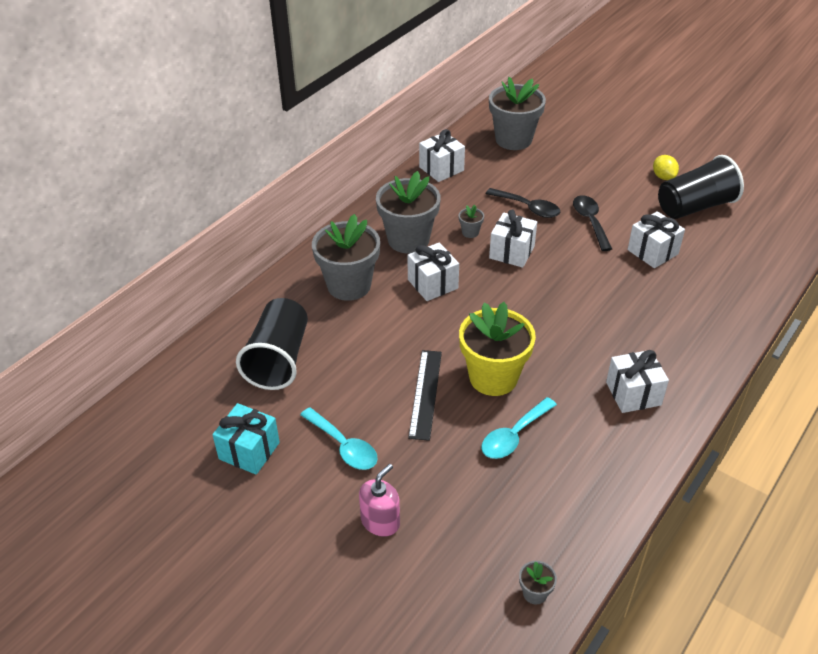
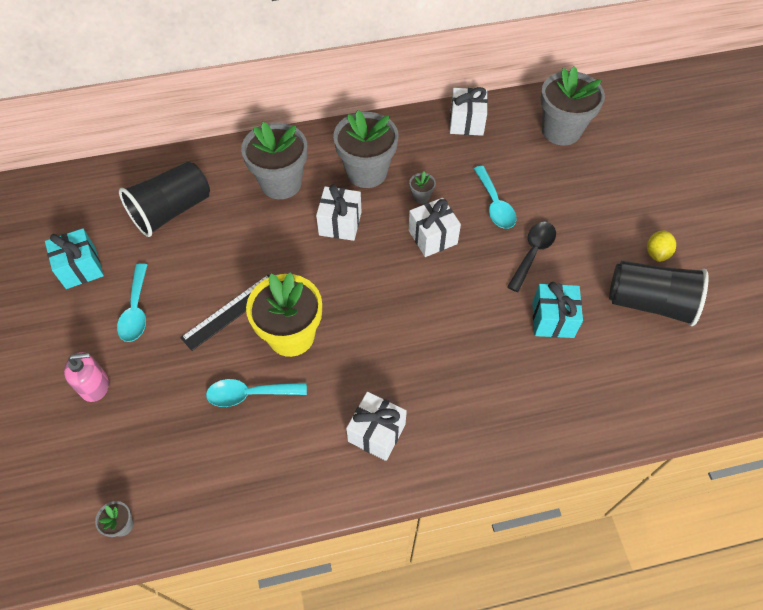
camera: 40 degrees right, 15 degrees up
(528, 208) = (495, 204): black spoon -> turquoise spoon
(652, 252) = (552, 319): white gift -> turquoise gift

